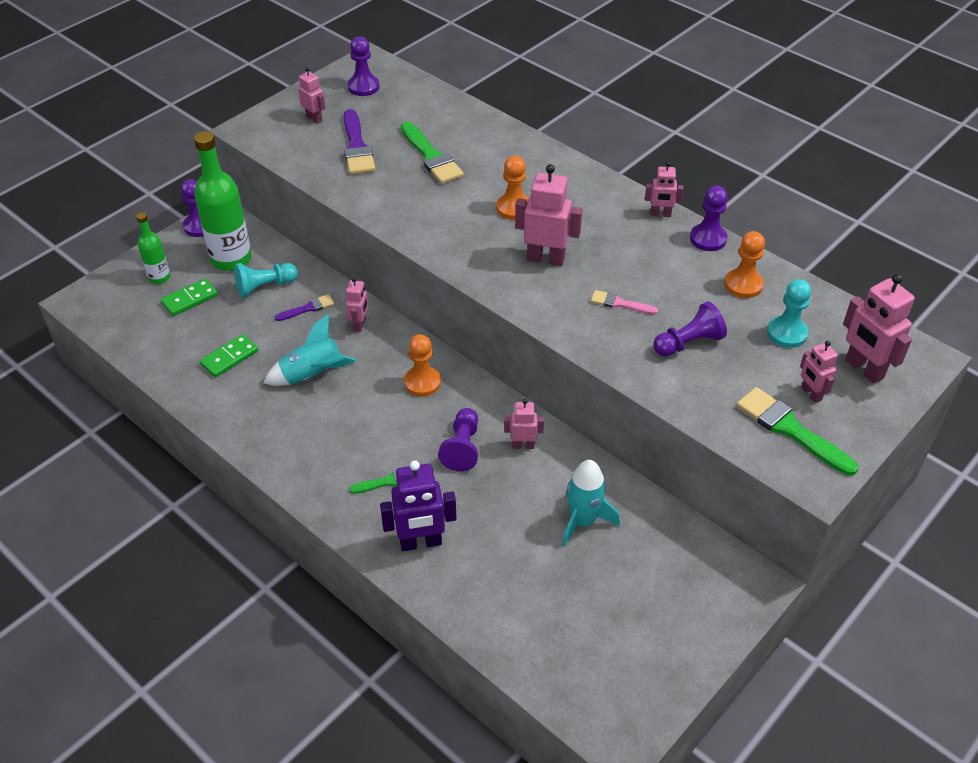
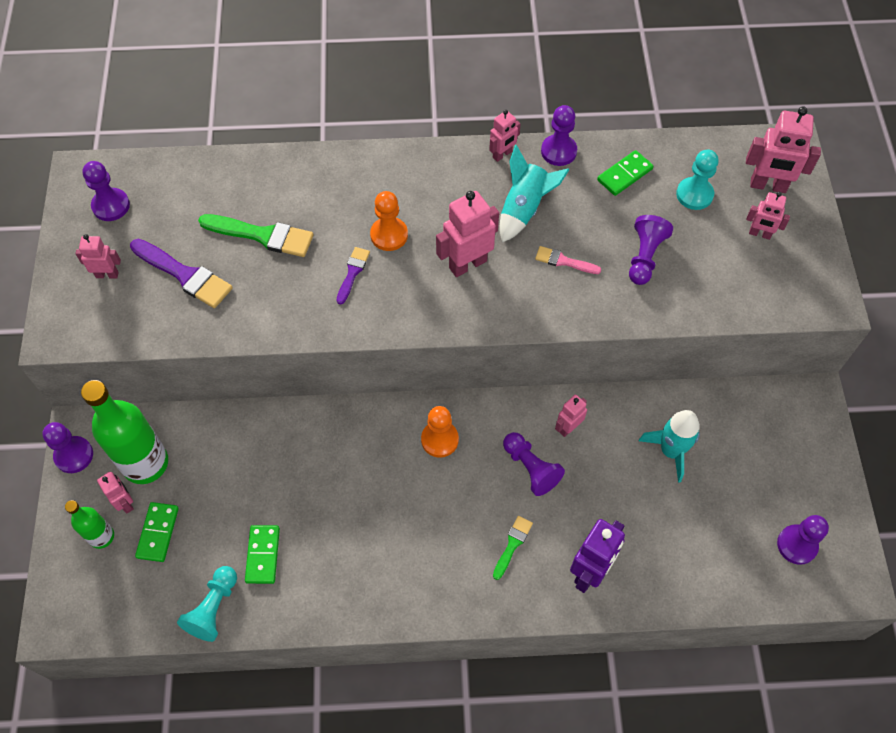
camera: 45 degrees left, 15 degrees up
(265, 287) = (210, 464): turquoise pawn -> turquoise pawn (213, 608)
(308, 308) = (271, 453): purple brush -> purple brush (352, 272)
(312, 375) = (349, 509): turquoise rocket -> turquoise rocket (524, 209)
(359, 324) = (332, 431): pink robot -> pink robot (125, 502)
(605, 666) = (797, 545): none -> purple pawn
(620, 303) = (564, 261): pink brush -> pink brush turned 45 degrees clockwise
(743, 285) = (624, 175): orange pawn -> green domino
(790, 429) = (777, 274): green brush -> none

